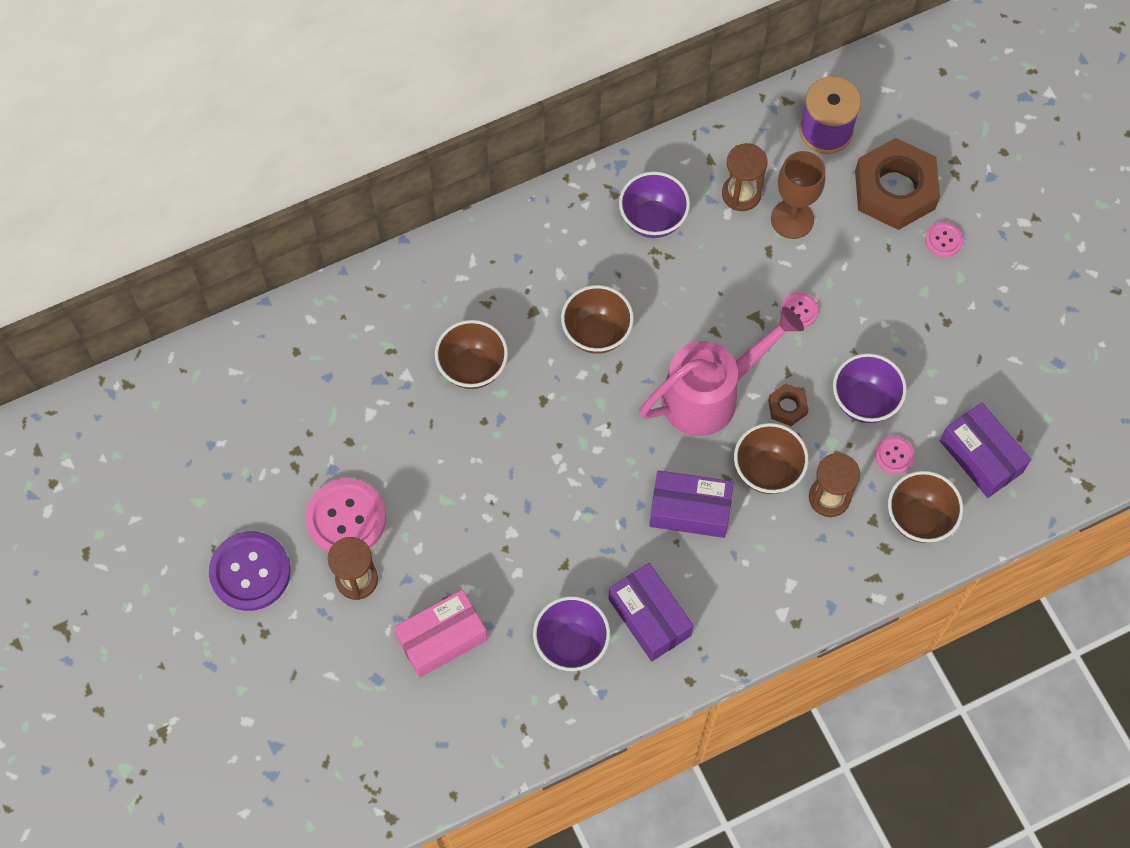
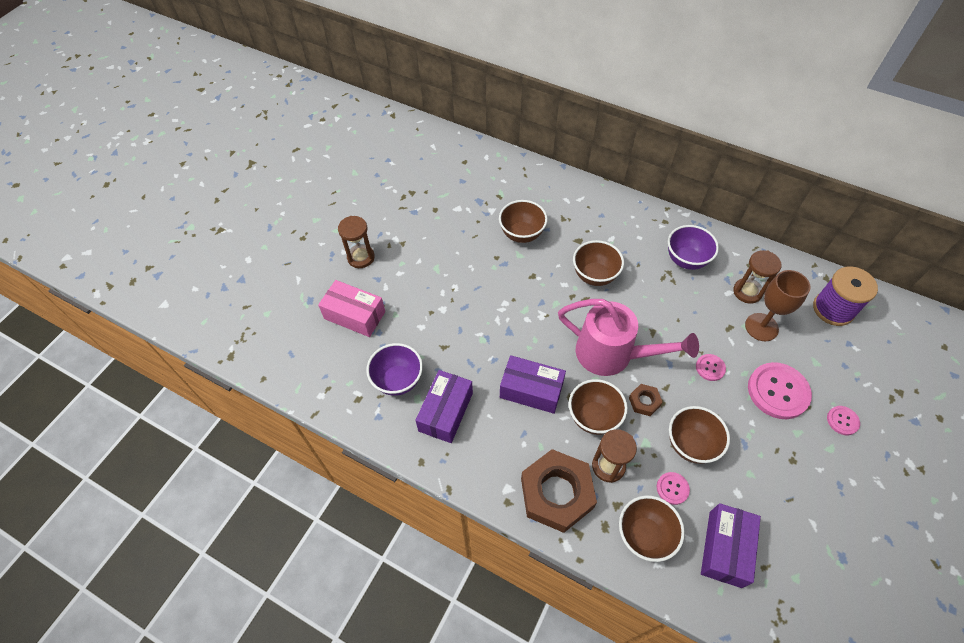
camera: 55 degrees right, 10 degrees down
(250, 572) = (332, 213): purple button -> none
(346, 518) = (392, 233): pink button -> pink button (778, 391)
(690, 510) = (531, 390): purple box -> purple box turned 45 degrees counterclockwise
(864, 401) = (690, 444): purple bowl -> brown bowl
(894, 190) = (841, 370): brown nut -> brown nut (556, 493)

